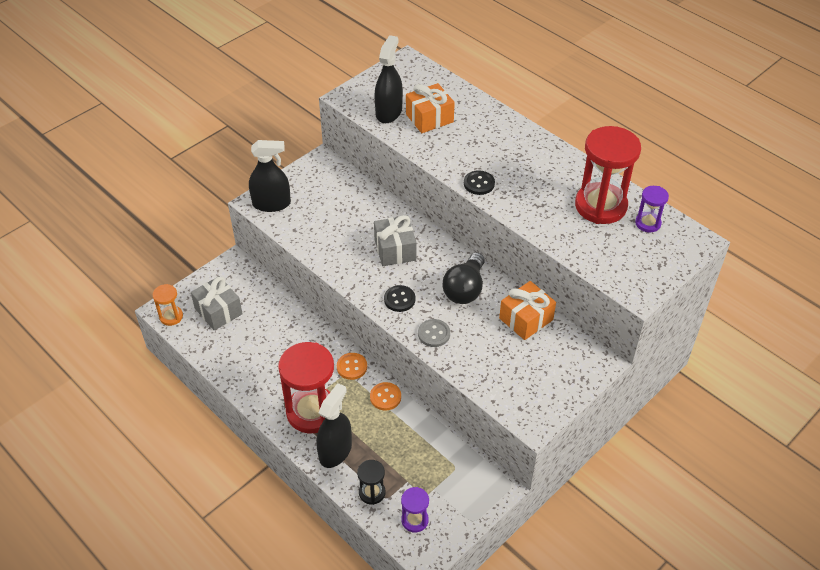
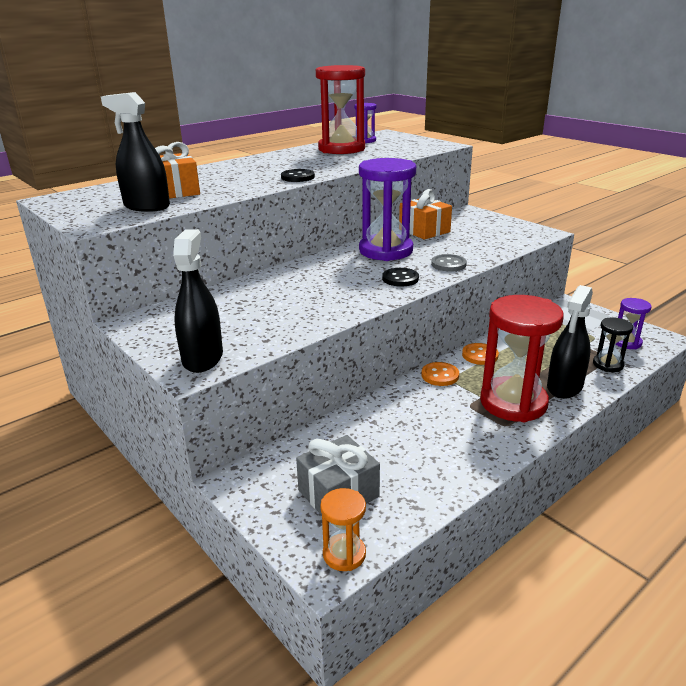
camera: 85 degrees left, 20 degrees down
(335, 451) = (564, 386): black spray bottle -> black spray bottle turned 90 degrees counterclockwise
(395, 250) = (322, 280): grey gift -> none
(465, 289) = (386, 251): black light bulb -> purple hourglass

